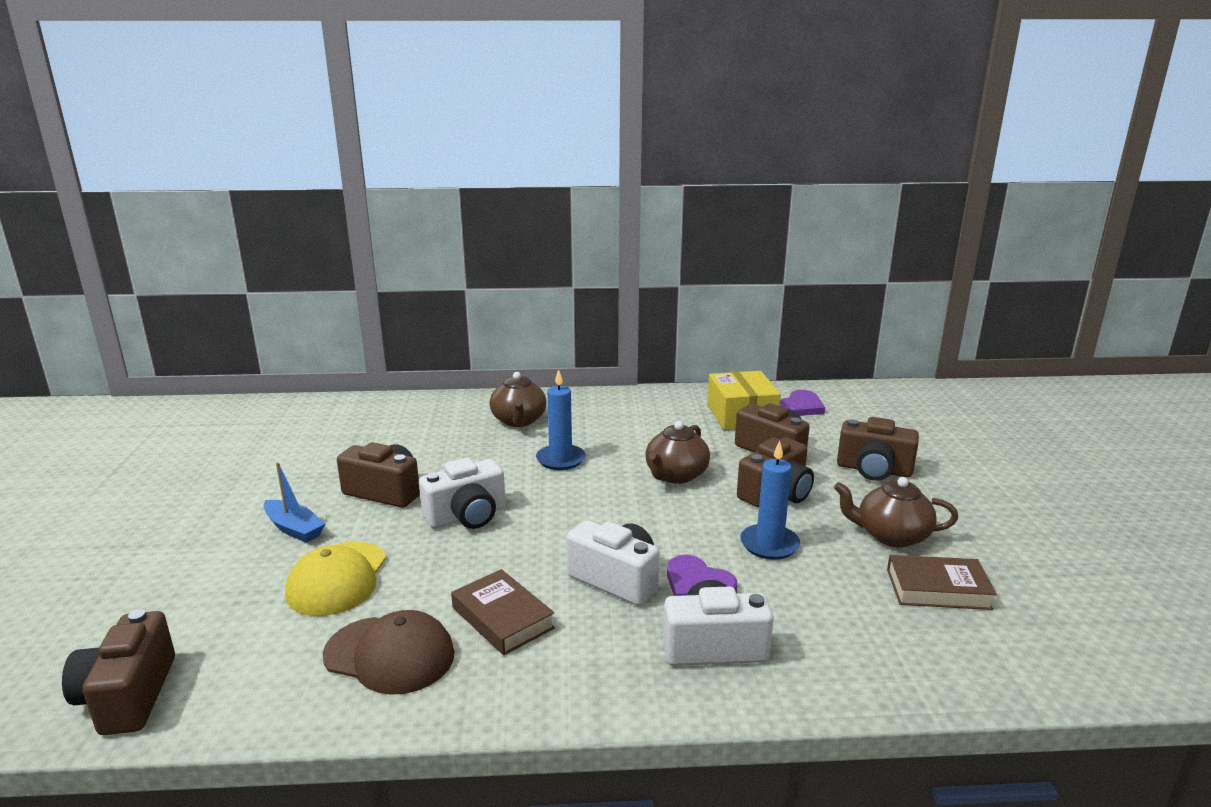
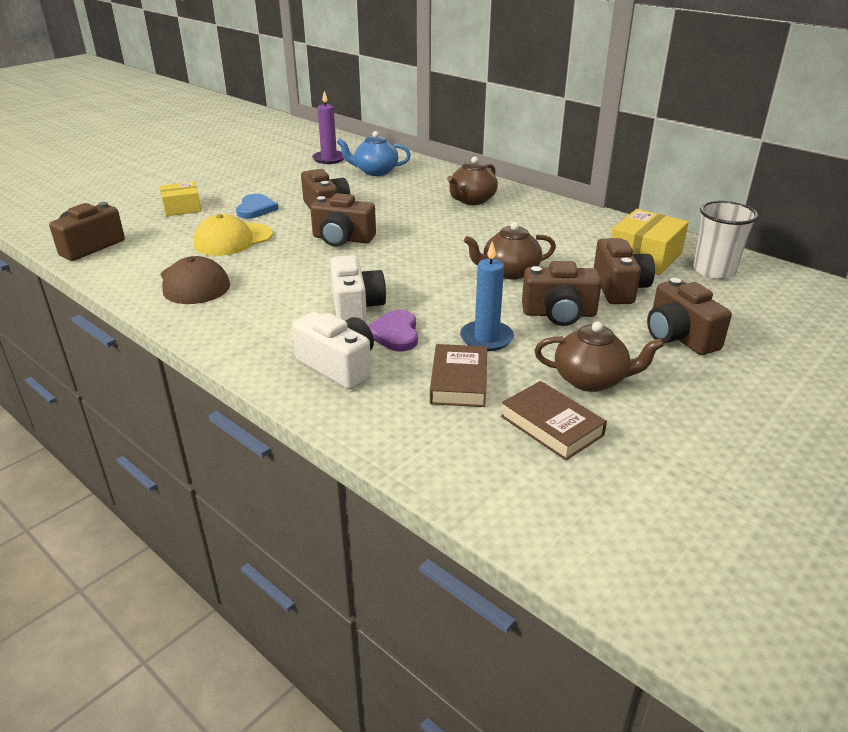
camera: 45 degrees right, 10 degrees up
(181, 573) = (182, 208): none -> yellow box
(276, 433) = (329, 159): none -> purple candle
(294, 528) = (256, 209): blue boat -> blue heart
(361, 428) = (375, 171): none -> blue teapot
(467, 516) = (342, 239): white camera -> brown camera
(502, 618) = (266, 294): brown book -> brown book (459, 381)
(560, 459) = (453, 232): blue candle -> none
(801, 407) = (714, 271): purple heart -> white cup
(891, 536) = (591, 380): brown teapot -> brown teapot turned 135 degrees clockwise

